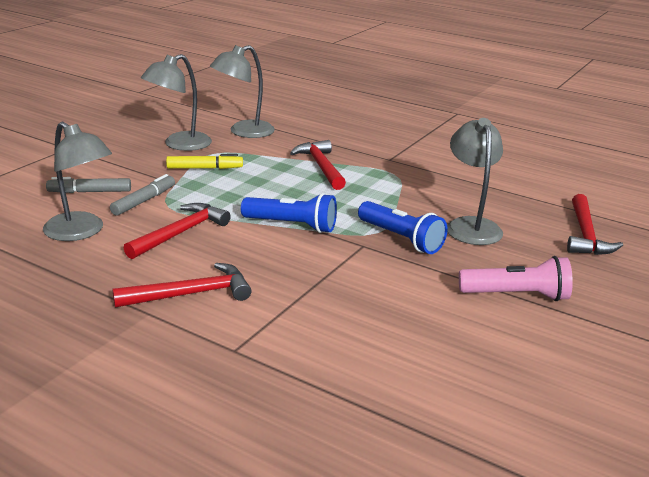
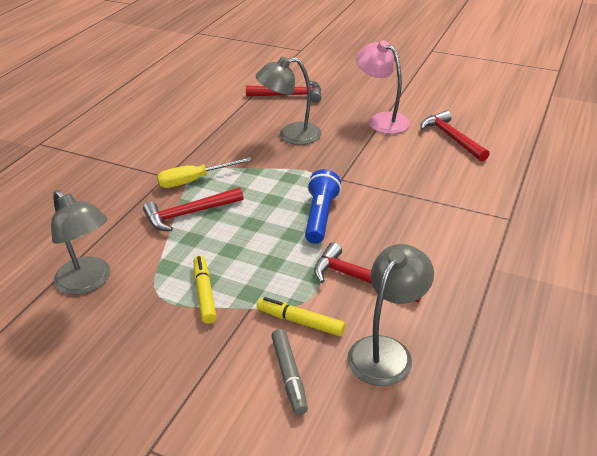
camera: 95 degrees left, 10 degrees up
(144, 201) = (300, 321): grey marker -> yellow marker
(179, 145) = (133, 330): grey lamp -> none
(191, 294) = (455, 251): red hammer -> red hammer (451, 138)
(378, 171) = (194, 180): none -> yellow screwdriver
(401, 239) = (323, 163): blue flashlight -> none
(516, 295) = (382, 120): pink flashlight -> pink lamp

